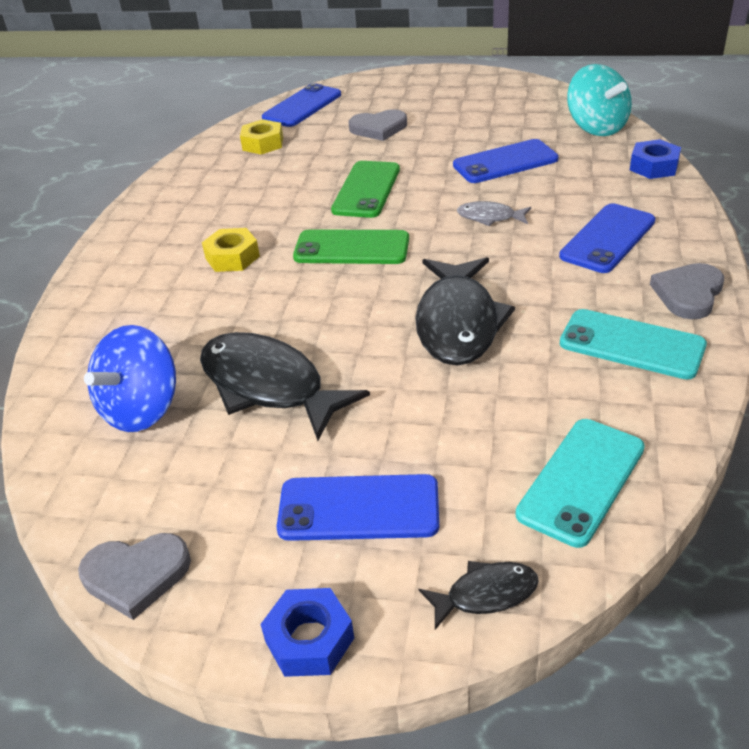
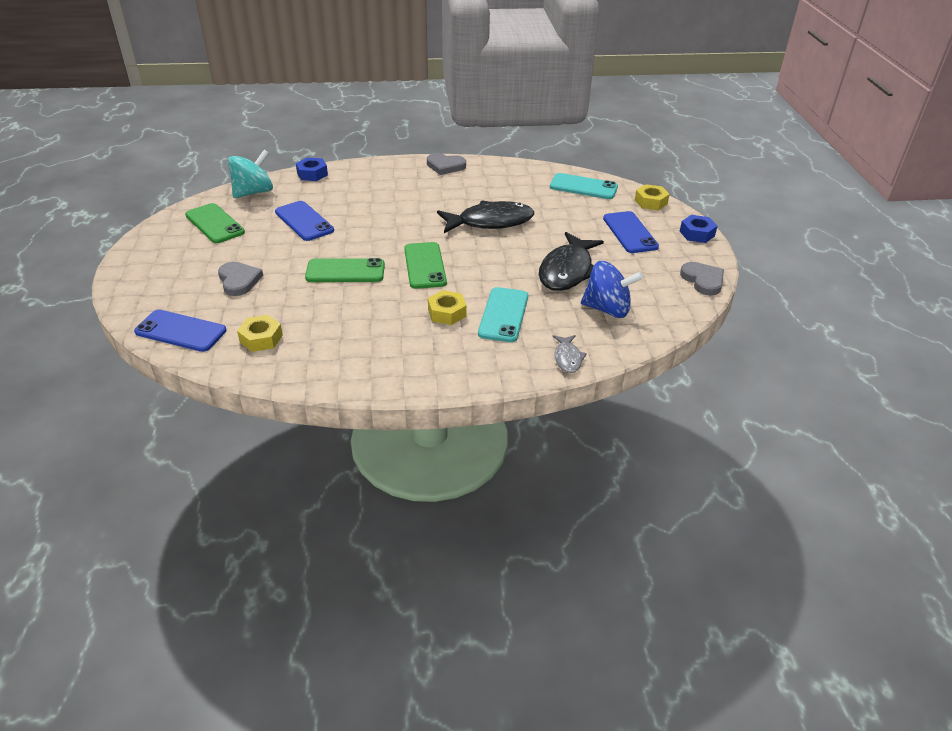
camera: 110 degrees left, 0 degrees up
(486, 594) = (651, 202): black fish -> yellow nut
(489, 217) = (379, 221): grey fish -> grey fish (567, 358)
(514, 109) = (215, 224): none -> green phone
(608, 239) = (398, 185): blue phone -> none
(631, 344) = (491, 178): turquoise phone -> turquoise phone (503, 315)

